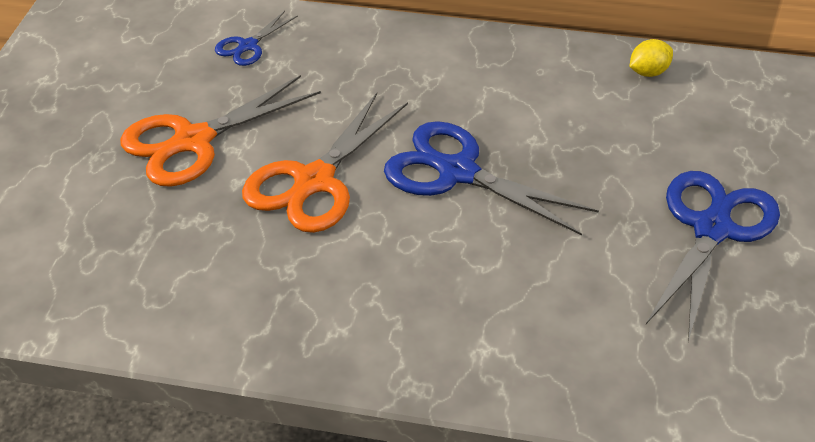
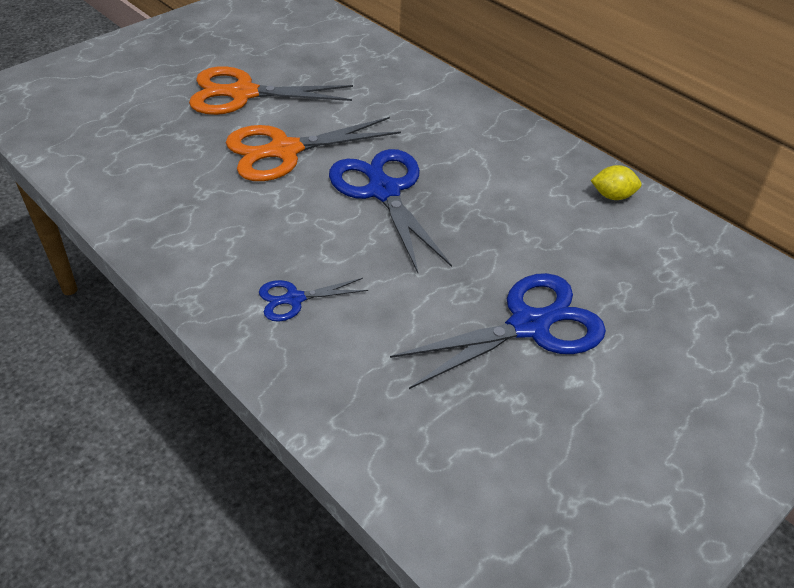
camera: 35 degrees right, 0 degrees up
(248, 46) = (343, 55): blue scissors -> blue scissors (294, 299)

